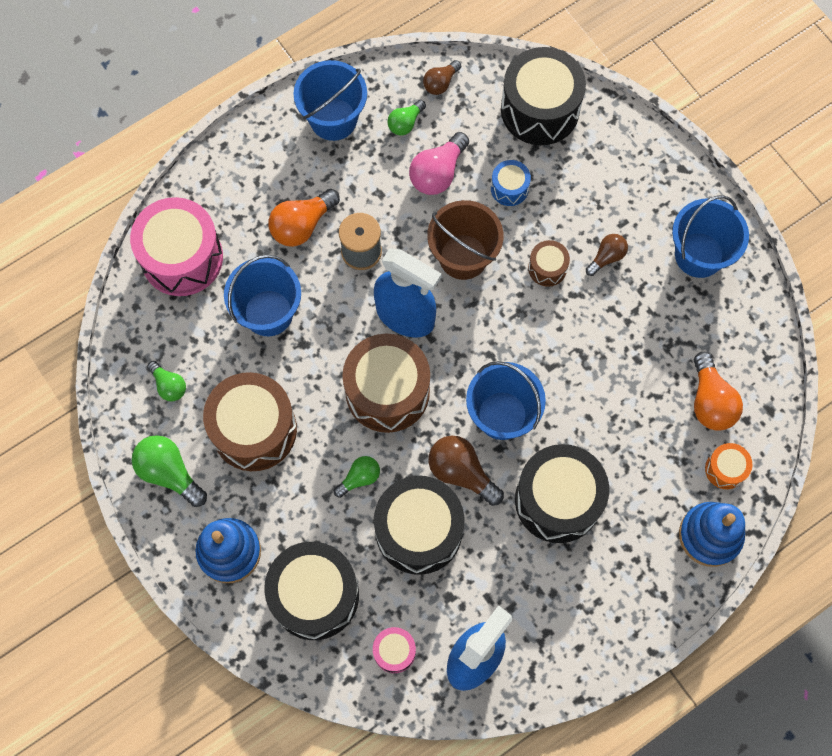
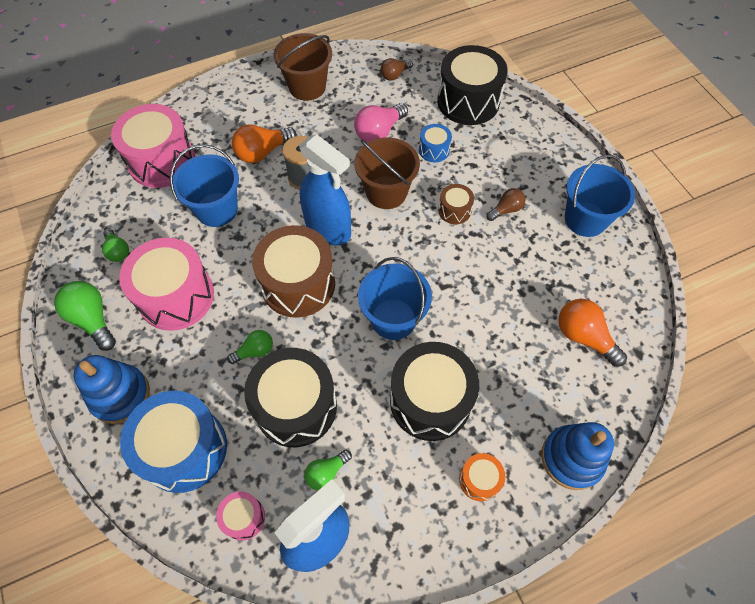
camera: 10 degrees right, 10 degrees down
(254, 429) = (176, 296): brown drum -> pink drum
(315, 595) = (184, 449): black drum -> blue drum
(333, 119) = (307, 87): blue bucket -> brown bucket
(405, 123) = (361, 96): green light bulb -> green light bulb (326, 472)
(461, 473) = (346, 361): brown light bulb -> none
(710, 401) = (583, 337): orange light bulb -> orange light bulb turned 135 degrees clockwise
(725, 469) = (592, 399): orange drum -> orange drum (479, 480)

